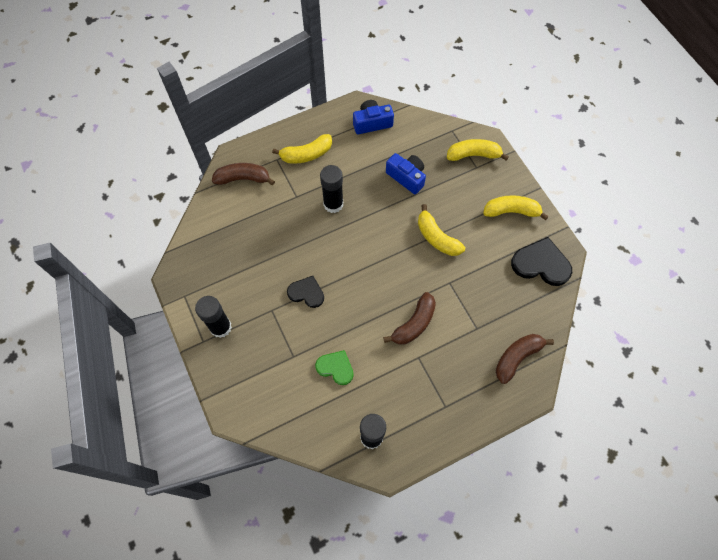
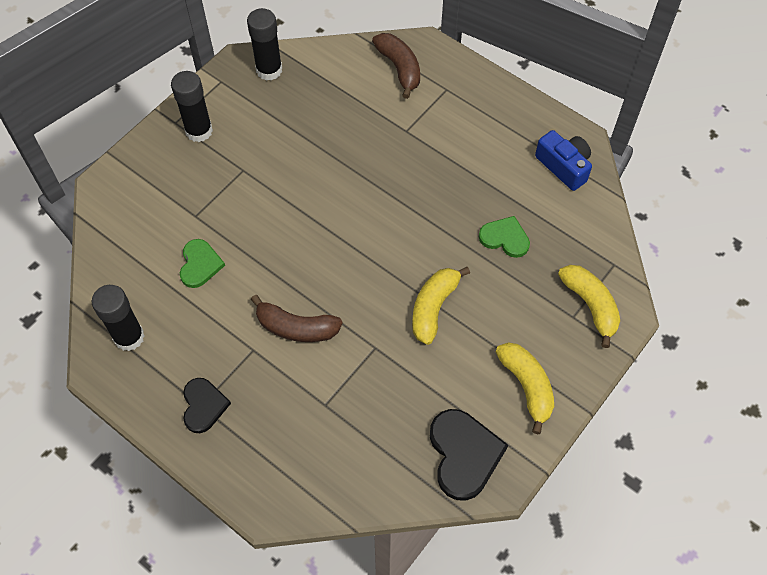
camera: 65 degrees right, 5 degrees down
(306, 154) = (471, 116): yellow banana -> none
(306, 293) = (282, 195): black heart -> black heart (203, 406)
(333, 204) = (417, 173): black glue stick -> black glue stick (269, 70)
(406, 177) = (505, 238): blue camera -> green heart
(517, 358) = (305, 470): brown banana -> none

